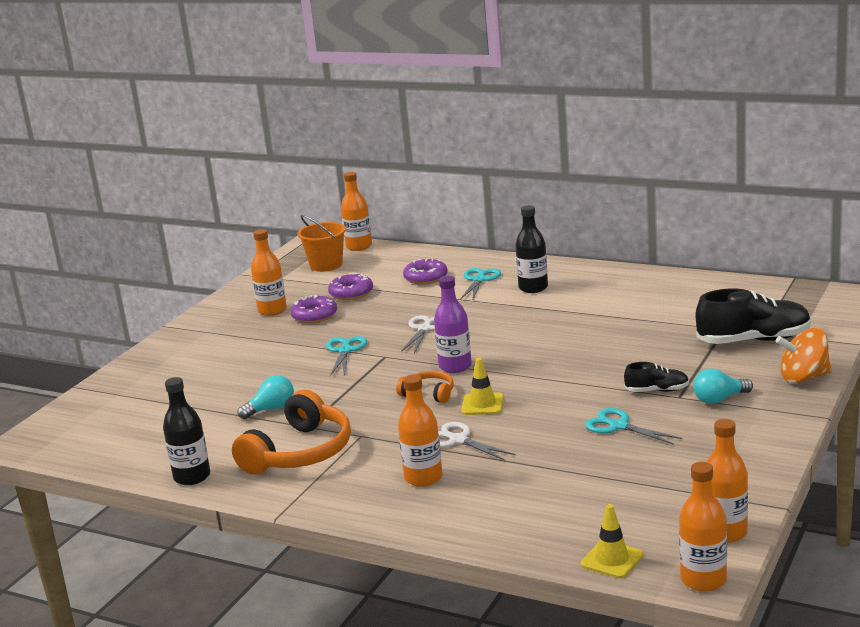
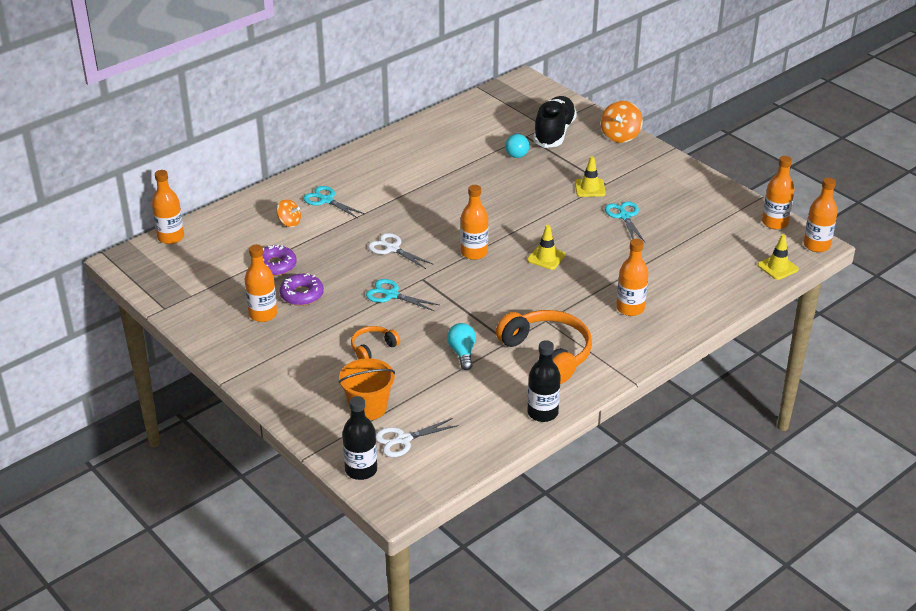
camera: 70 degrees left, 15 degrees up
(326, 265) = (192, 264): orange bucket -> orange bucket (368, 407)
(426, 278) = (289, 222): purple donut -> orange spinning top
(429, 394) = (507, 275): orange headphones -> orange headphones (373, 348)
(455, 366) = (474, 253): purple bottle -> orange bottle
(458, 440) = (590, 281): white scissors -> white scissors (403, 440)
(533, 288) = (371, 182): black bottle -> black bottle (361, 470)
(619, 426) = (624, 216): turquoise scissors -> turquoise scissors turned 105 degrees clockwise
(657, 390) = (590, 188): black shoe -> yellow traffic cone
(719, 399) = (622, 172): turquoise light bulb -> turquoise light bulb (517, 152)

